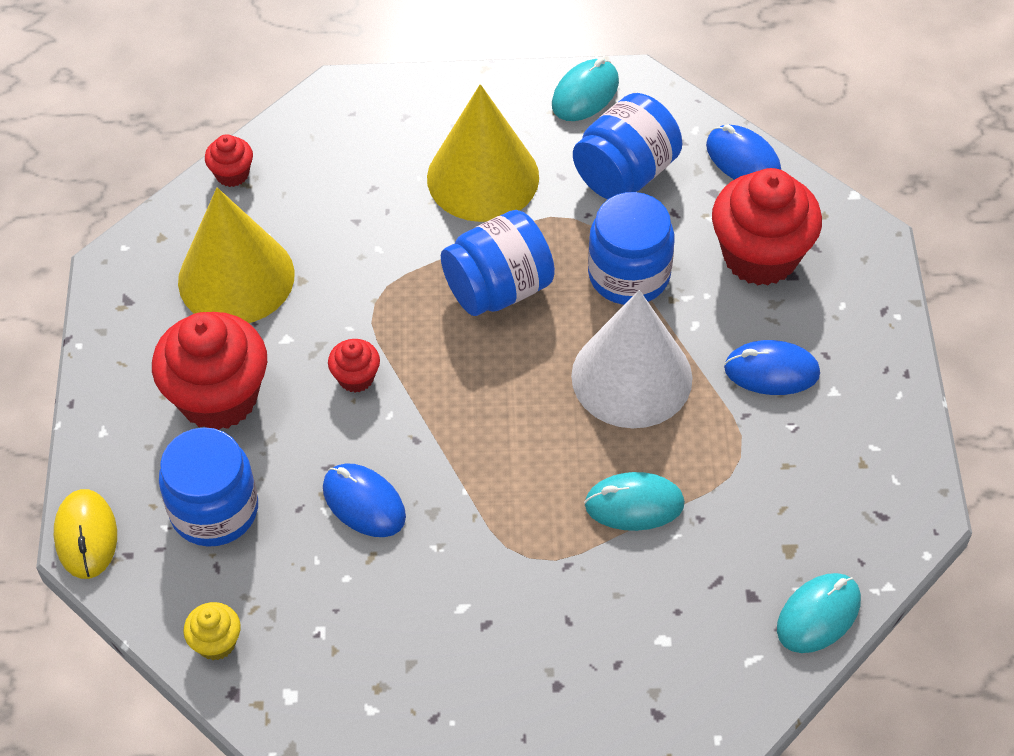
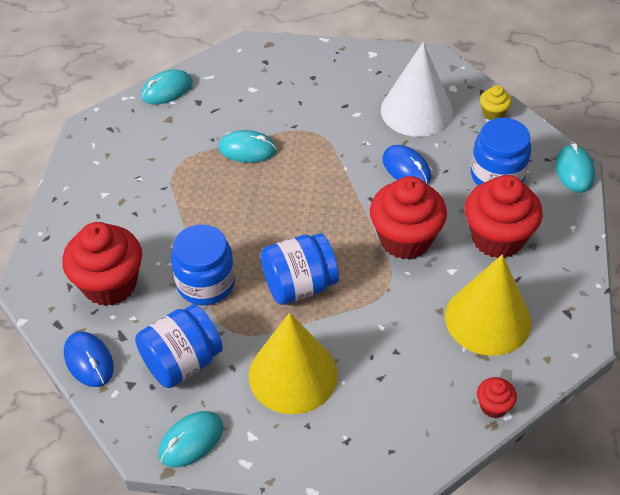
camera: 170 degrees left, 5 degrees down
(86, 536) = (574, 171): yellow mouse -> turquoise mouse
(356, 378) = (405, 239): red cupcake -> red cupcake, size x2.17
(631, 377) = (226, 217): white cone -> white cone (416, 110)
(771, 371) = (136, 210): blue mouse -> none

